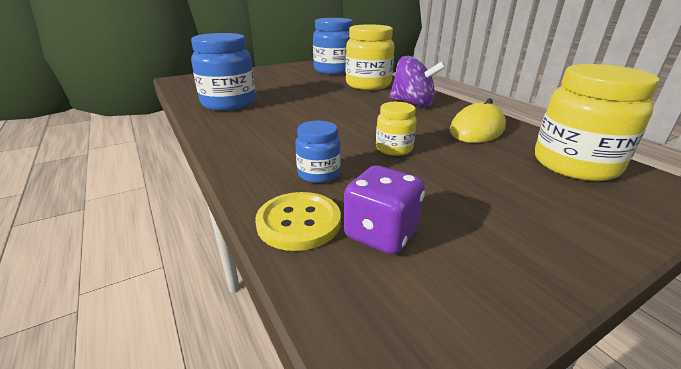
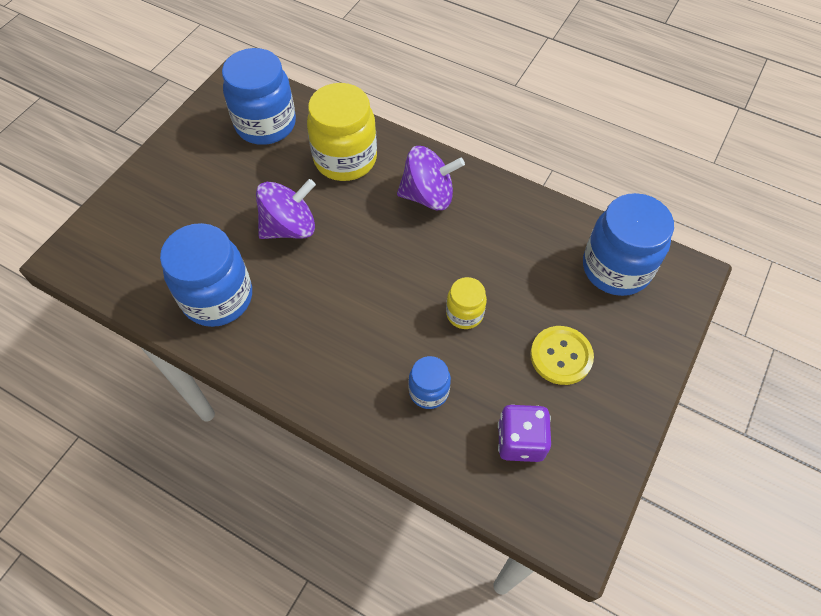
camera: 30 degrees left, 30 degrees up
(299, 222) = (459, 460): yellow button -> yellow button (561, 356)
(305, 94) = (289, 227): none -> purple spinning top
(477, 129) = (518, 233): yellow mouse -> none
(574, 165) = (616, 268): yellow jar -> blue jar

